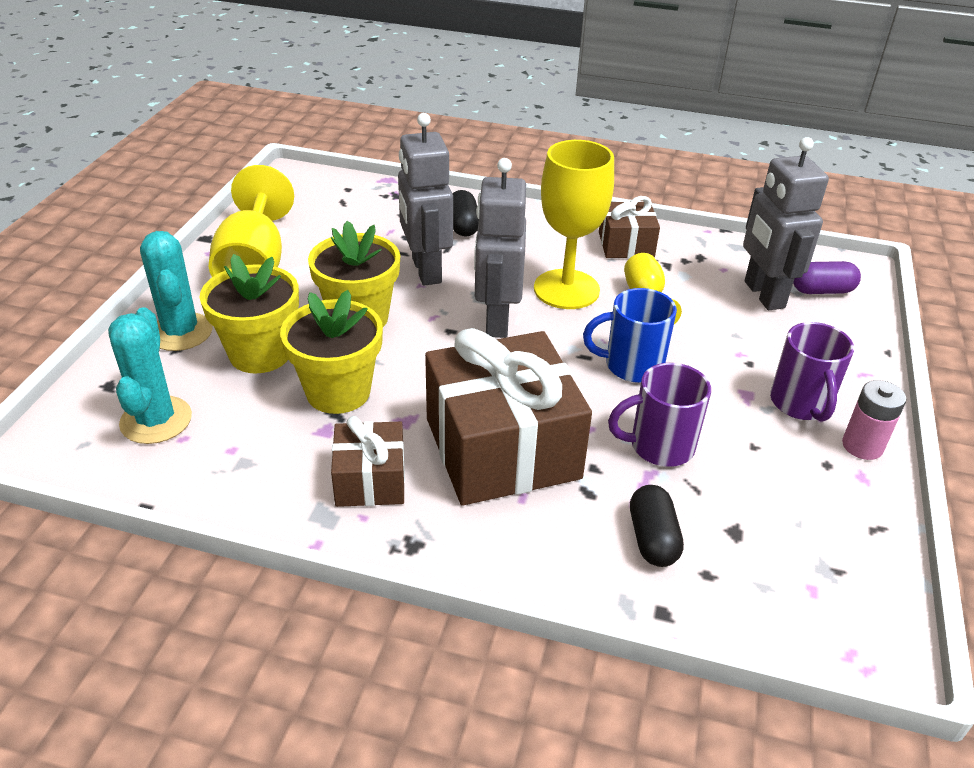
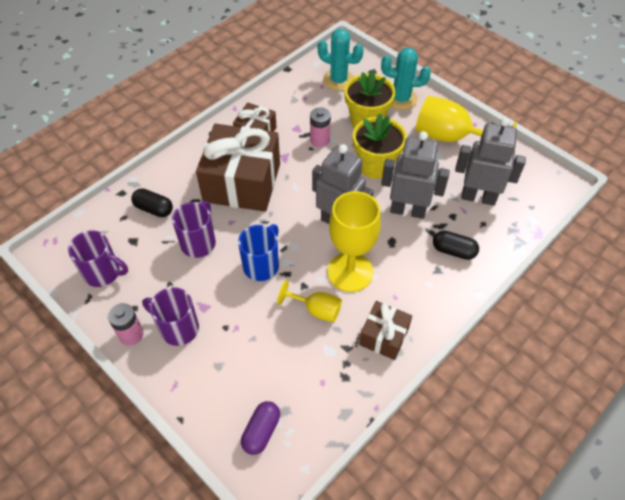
camera: 120 degrees right, 15 degrees up
(338, 392) = (320, 140): yellow flower pot -> pink battery
(763, 295) = (280, 386): grey robot -> grey robot (478, 197)
(823, 535) = (103, 273): none -> purple mug

